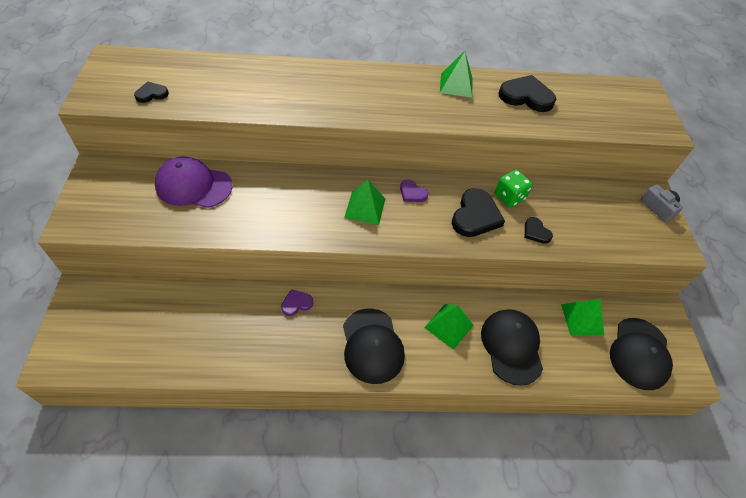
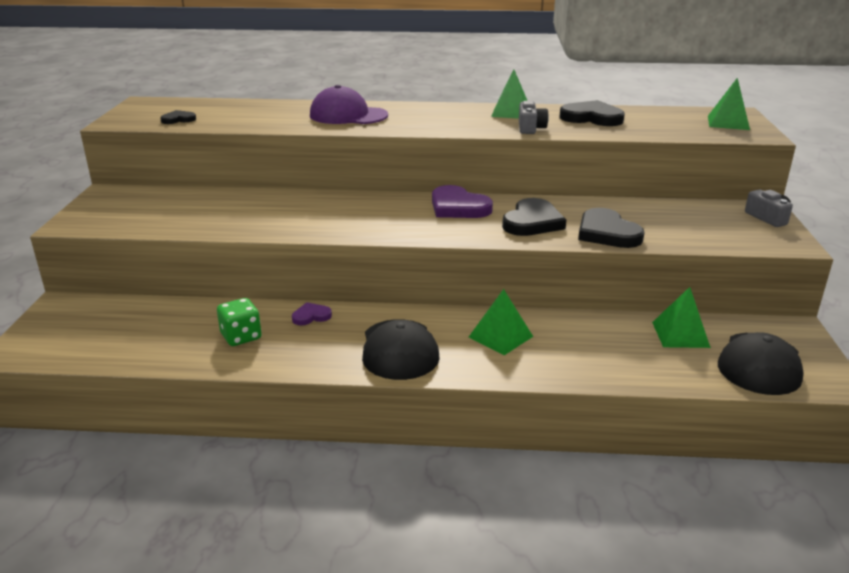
camera: 10 degrees right, 25 degrees down
(193, 186) = (208, 202): purple cap -> purple cap (348, 115)
(365, 208) = (400, 216): green pyramid -> green pyramid (728, 122)
(412, 193) = (458, 207): purple heart -> purple heart, size x1.88
(476, 115) = (530, 128): none -> grey camera
(509, 197) = (576, 210): green dice -> green dice (241, 336)
(511, 346) = (582, 354): black cap -> none
(536, 232) = (607, 233): black heart -> black heart, size x1.88

